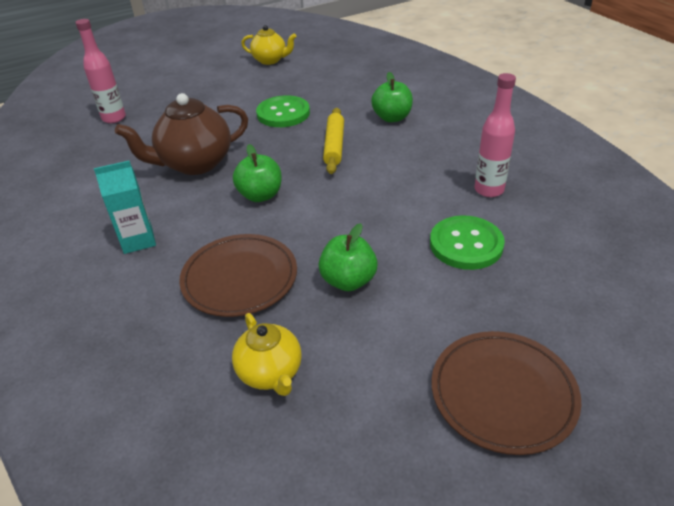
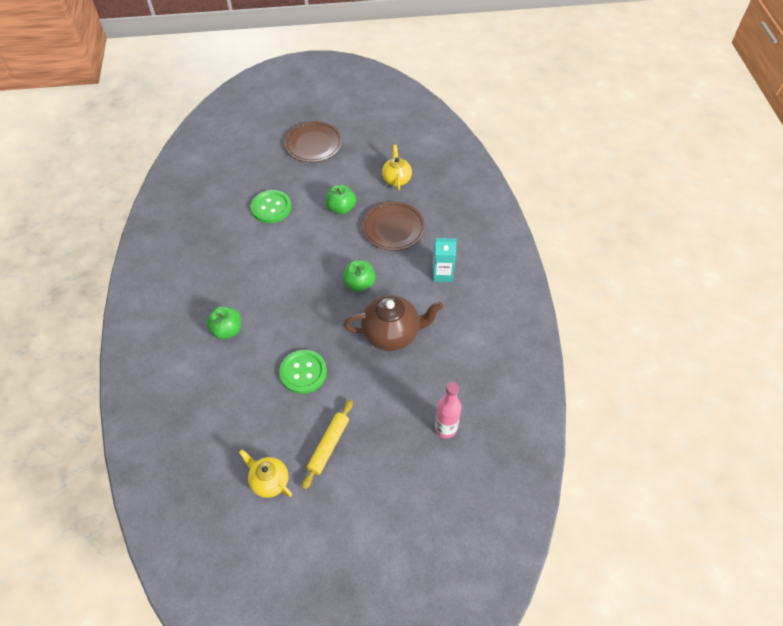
camera: 160 degrees left, 15 degrees up
(334, 146) = (288, 314): yellow rolling pin -> yellow rolling pin (328, 446)
(489, 190) = (227, 237): pink bottle -> none

